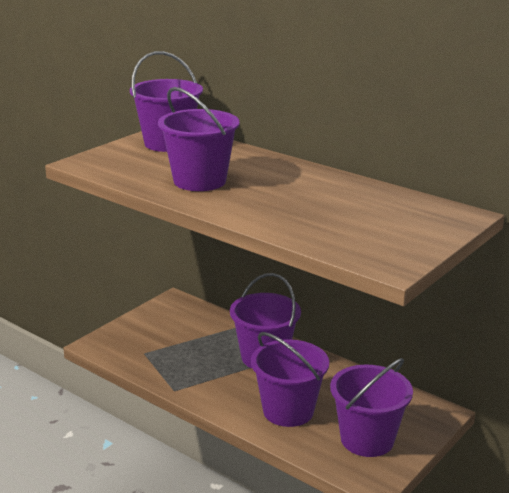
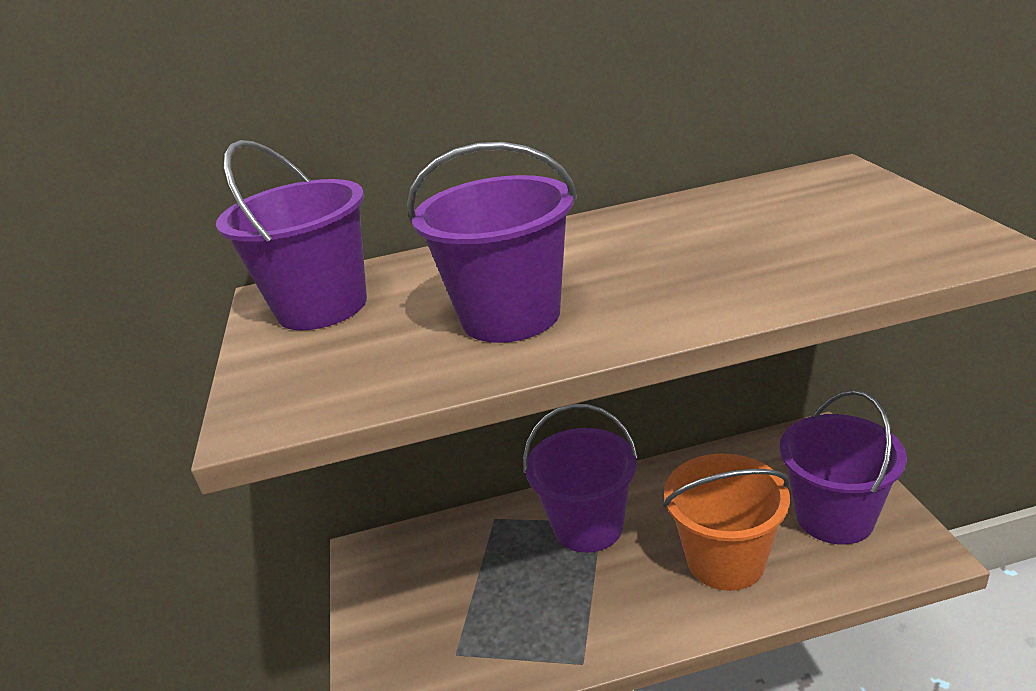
camera: 45 degrees left, 5 degrees up
(288, 411) = (725, 560): purple bucket -> orange bucket

